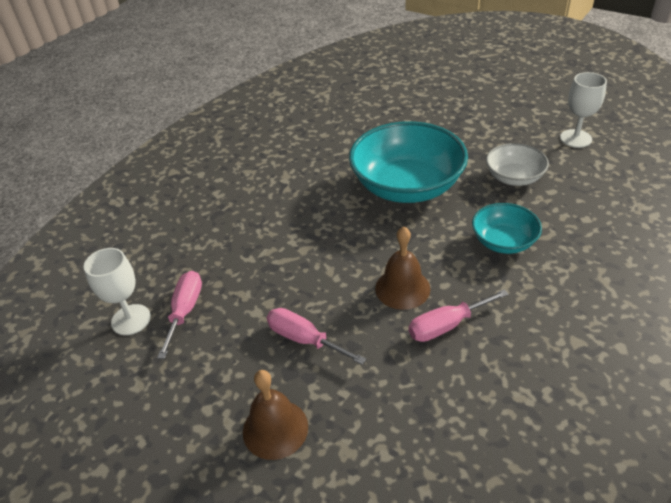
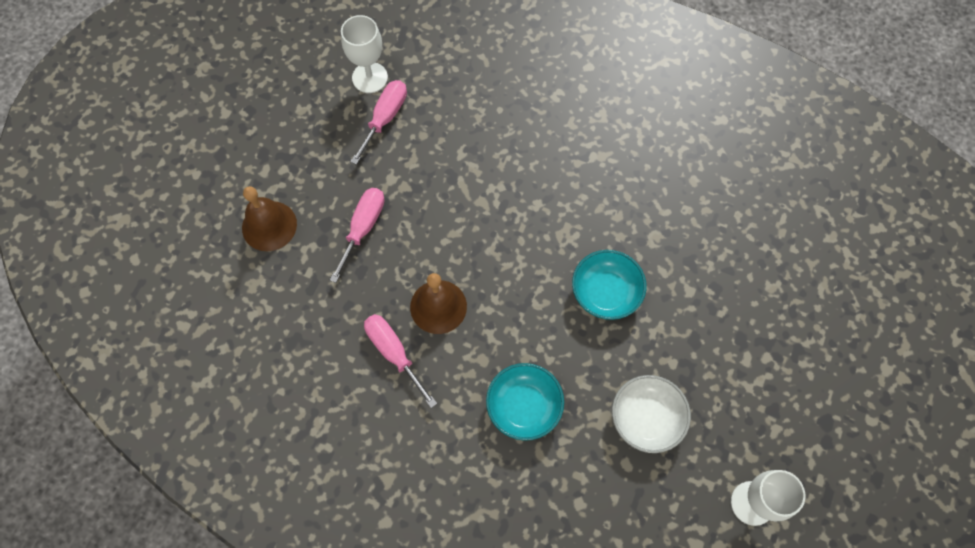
camera: 75 degrees right, 25 degrees up
(185, 311) = (385, 118): pink screwdriver -> pink screwdriver turned 60 degrees counterclockwise
(407, 186) = (606, 292): turquoise bowl -> turquoise bowl, size x0.53

